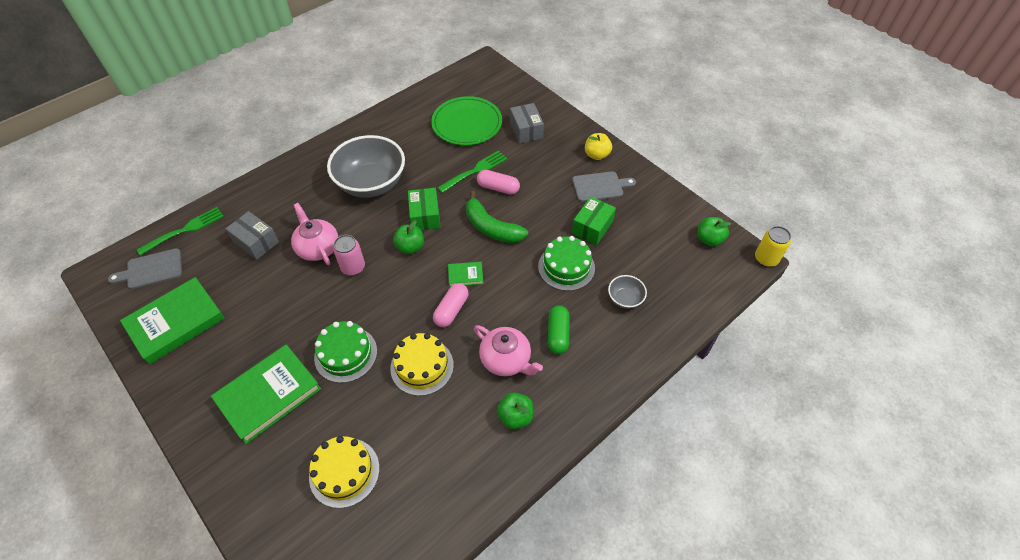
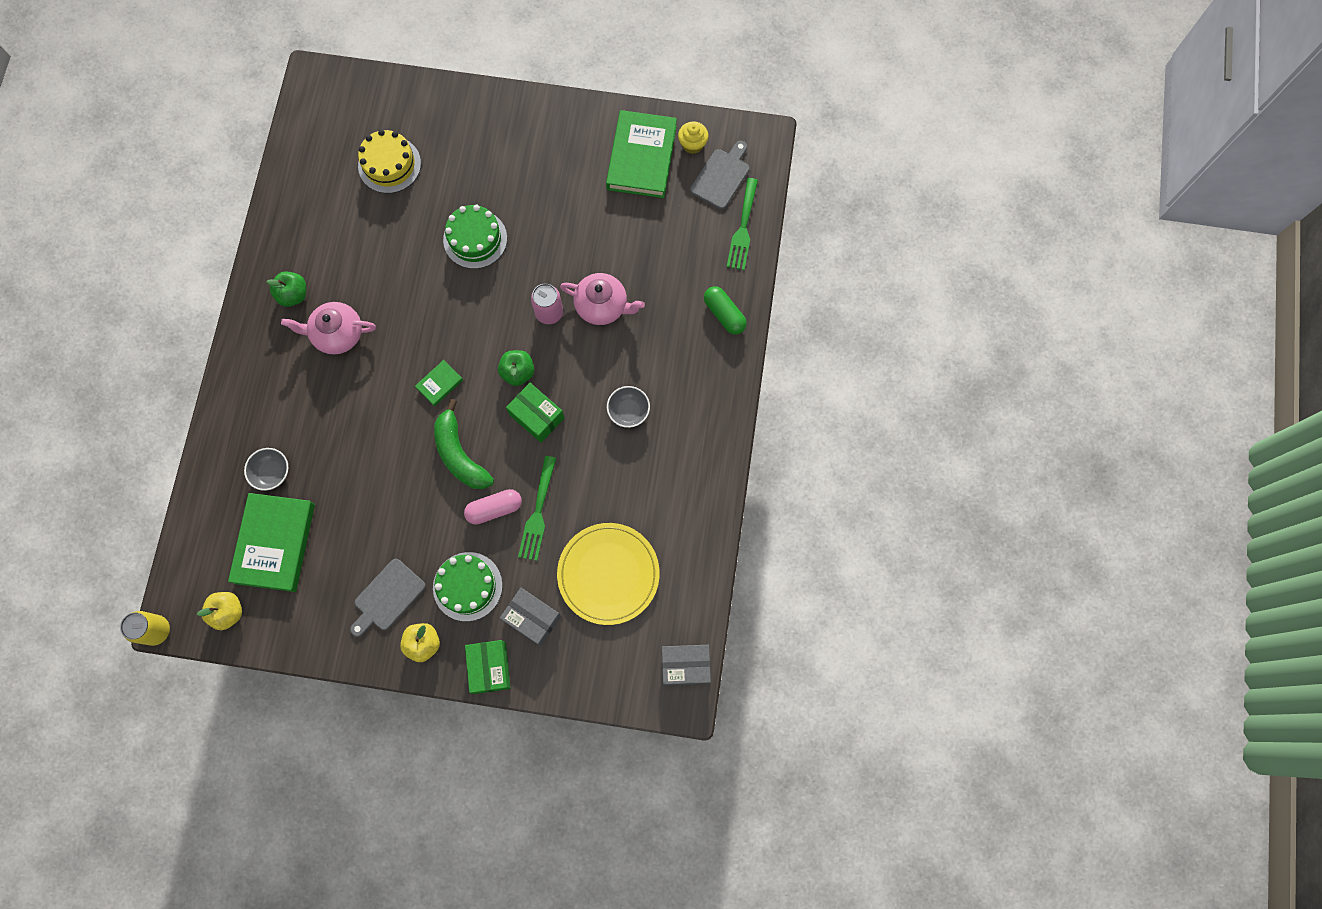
camera: 140 degrees right, 20 degrees up
(136, 305) = (692, 144): none -> yellow cupcake
(256, 242) = (664, 267): grey box -> grey box (685, 666)
(269, 395) = (502, 167): green book -> green book (275, 543)
(371, 183) = (628, 411): grey bowl -> grey bowl, size x0.45
(422, 366) = (403, 276): yellow cake -> none
(451, 310) = (422, 341): pink capsule -> none
(467, 123) = (608, 574): green plate -> yellow plate
(491, 227) = (460, 454): green banana -> green banana turned 120 degrees counterclockwise
(558, 334) = (309, 390): green capsule -> green capsule (724, 314)
(566, 267) = (351, 466): green cake -> green cake (467, 586)
(592, 227) = (358, 534): green box -> green box (490, 668)
(709, 239) = (228, 612): green apple -> yellow apple

